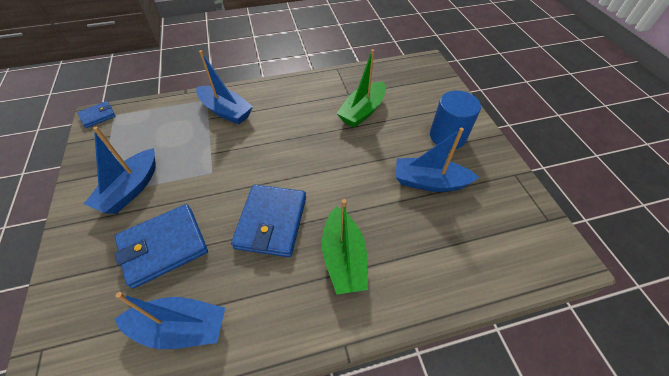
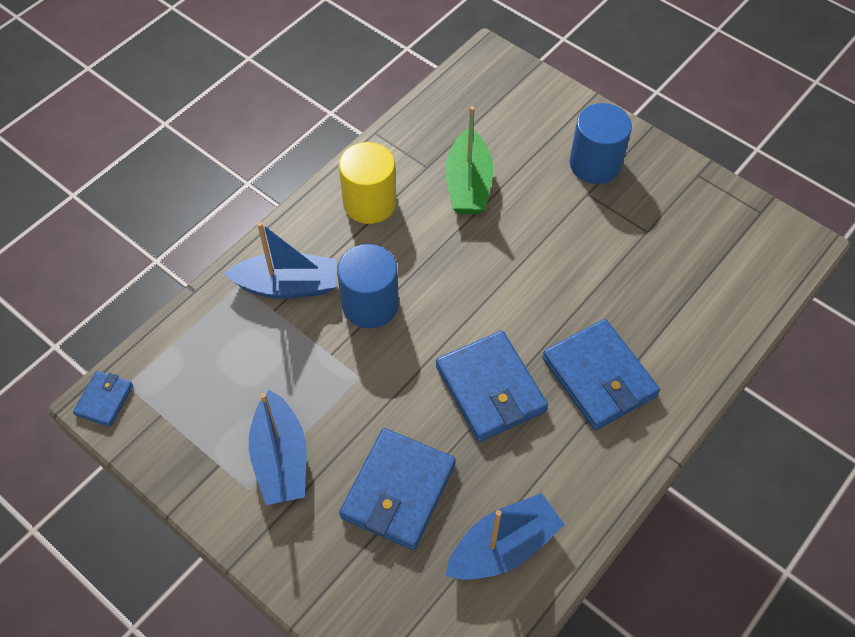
camera: 35 degrees left, 5 degrees up
(254, 140) = (370, 304): none -> blue cylinder
(303, 95) = (369, 203): none -> yellow cylinder
(343, 258) = (599, 377): green boat -> blue wallet
(429, 182) = (618, 237): blue boat -> none

